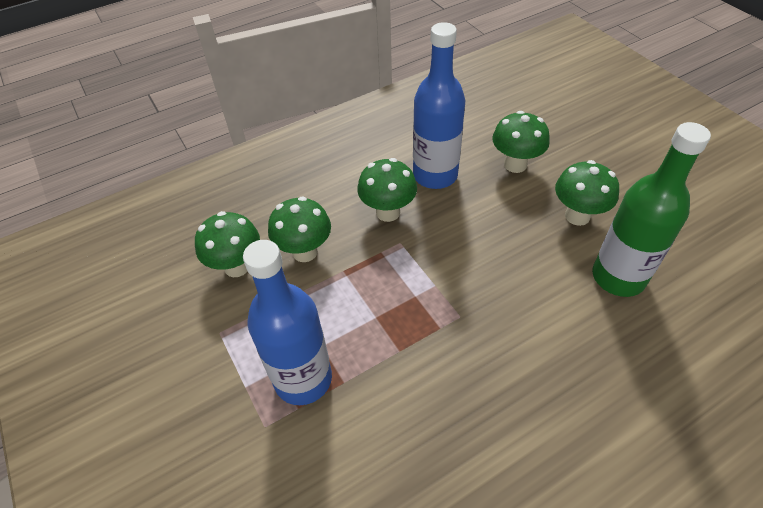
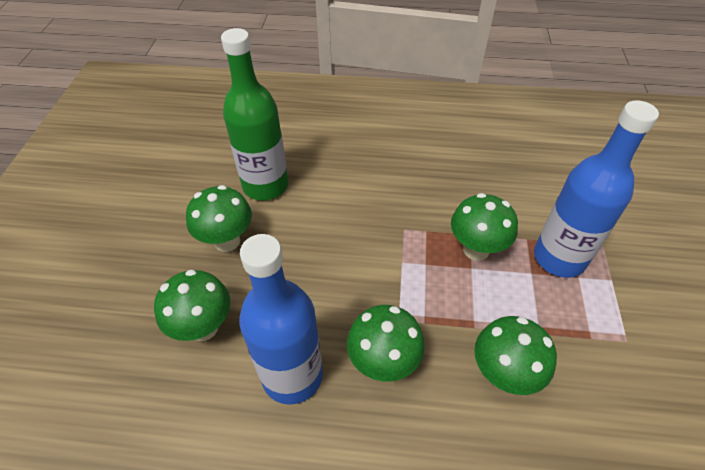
camera: 145 degrees left, 0 degrees up
(237, 266) = (589, 407): green mushroom -> green mushroom (476, 250)

